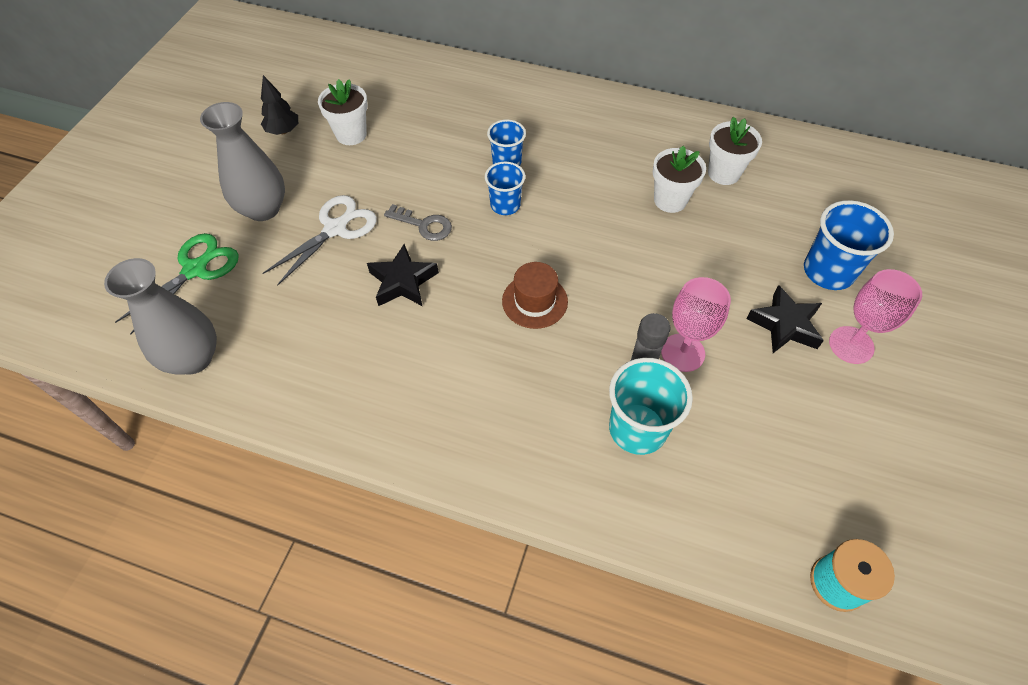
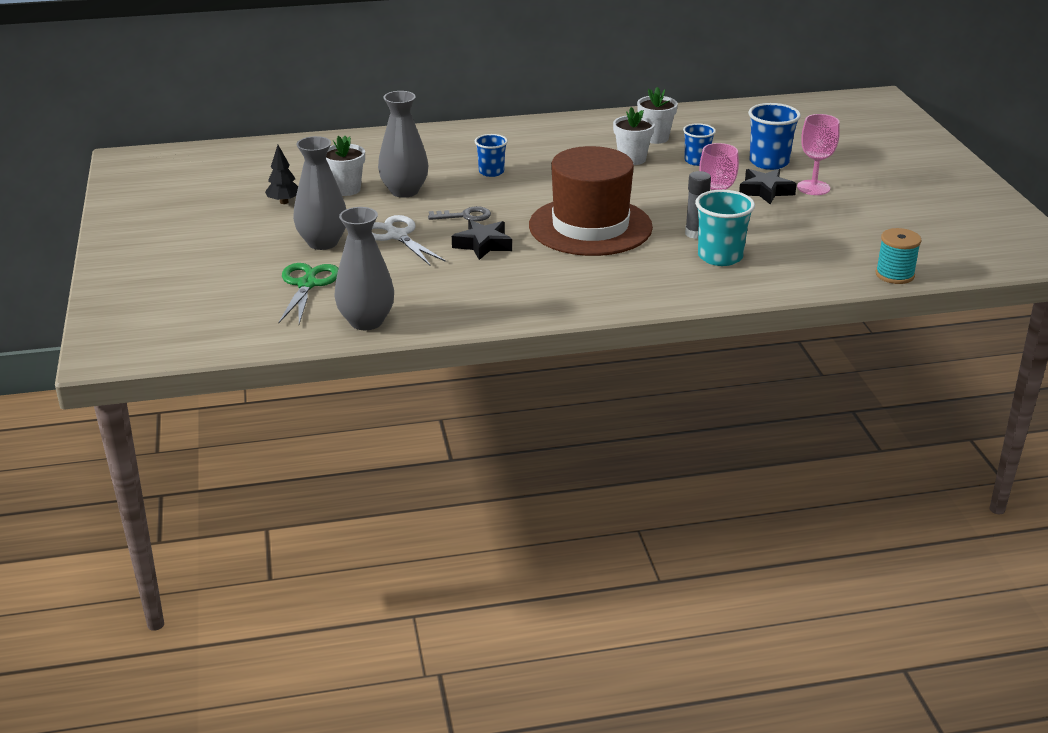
camera: 30 degrees left, 25 degrees down
(335, 228) = (397, 236): white scissors -> white scissors turned 45 degrees counterclockwise
(400, 159) = (404, 191): none -> grey vase
(505, 205) = (515, 191): blue cup -> blue cup (696, 161)
(534, 301) = (590, 226): brown hat -> brown hat, size x2.26

